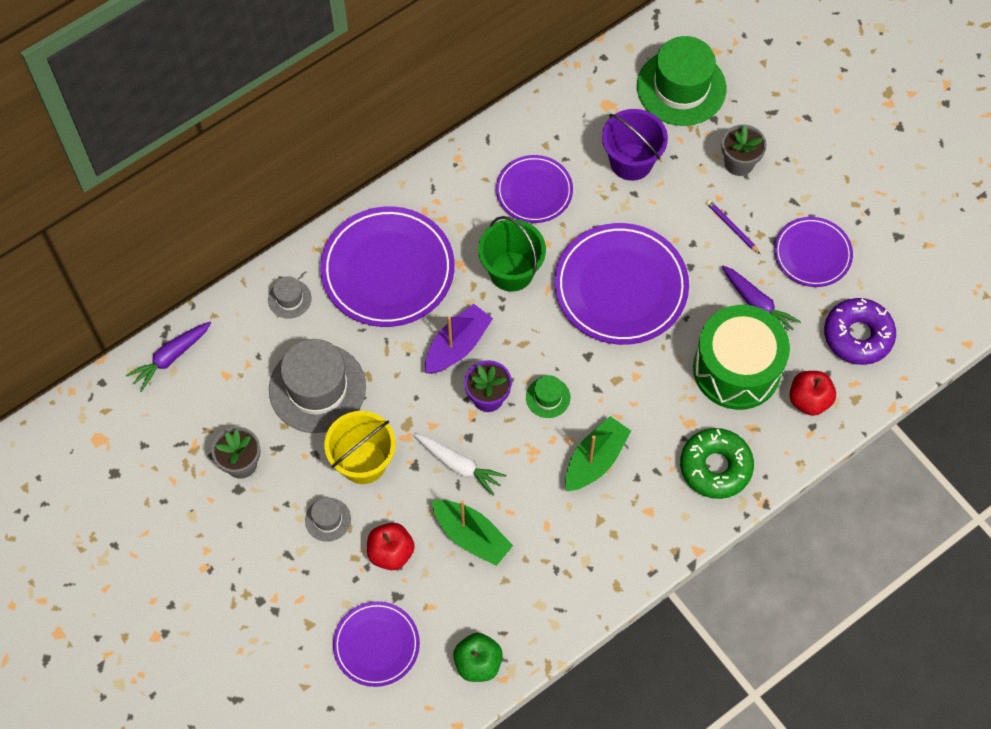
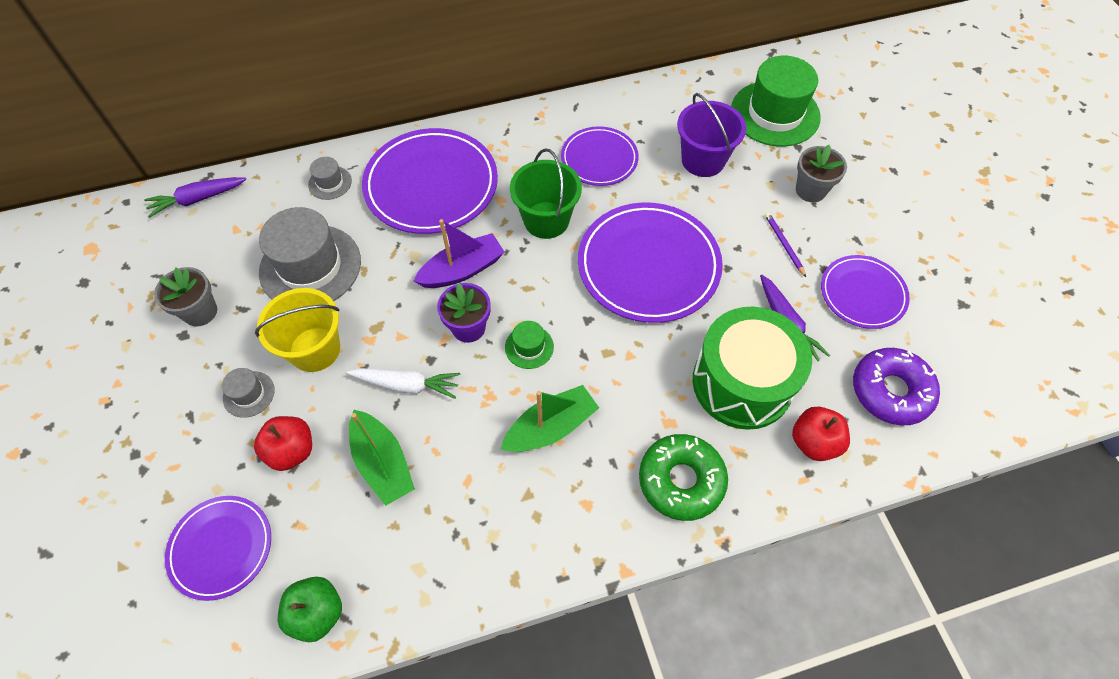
camera: 20 degrees right, 5 degrees down
(459, 465) = (407, 385): white carrot -> white carrot turned 45 degrees counterclockwise

